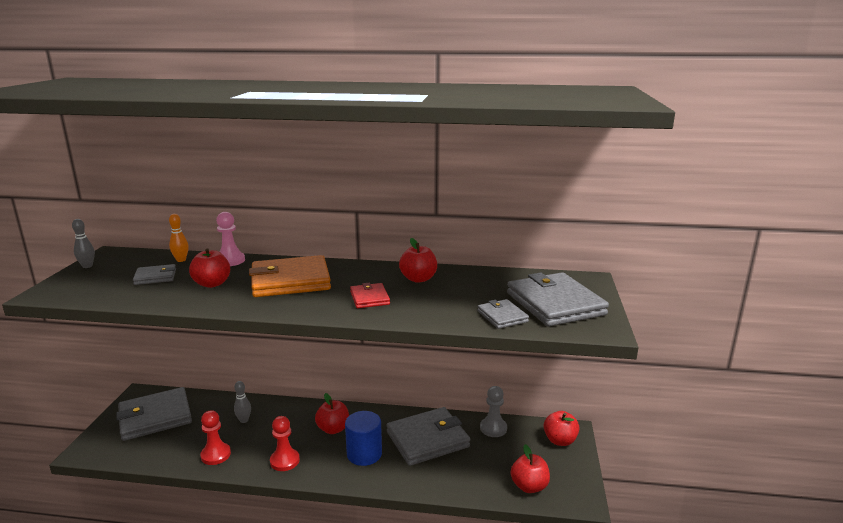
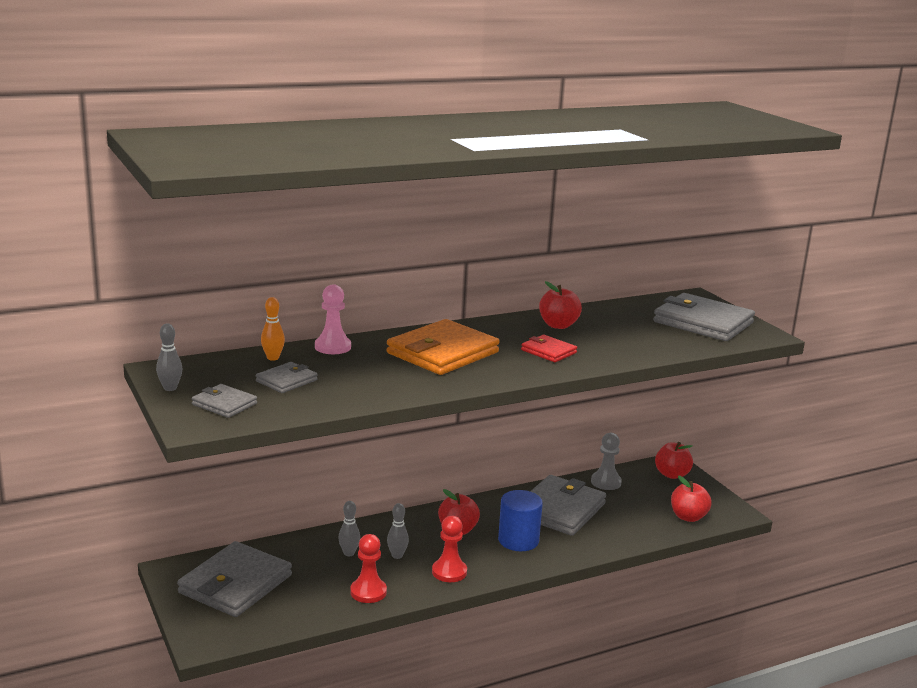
camera: 35 degrees left, 0 degrees up
(212, 284) = (367, 373): red apple -> none
(269, 434) = (397, 555): none -> grey bowling pin
(502, 316) = (681, 341): grey wallet -> grey wallet (224, 404)

